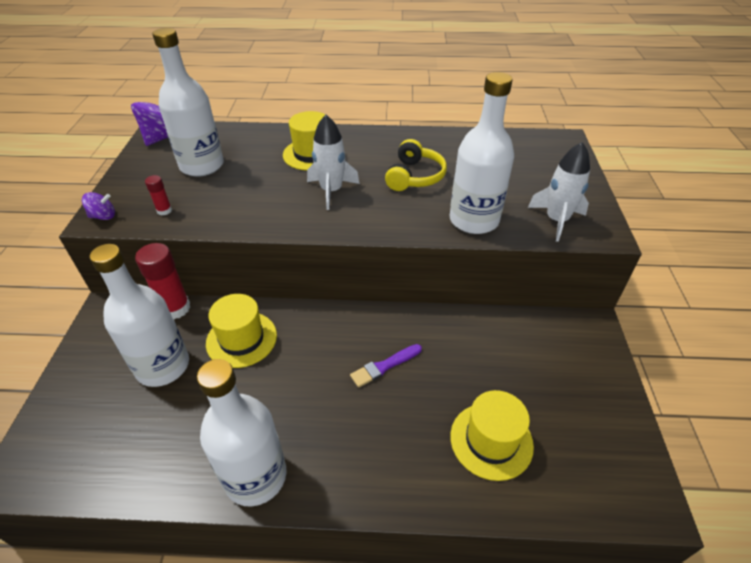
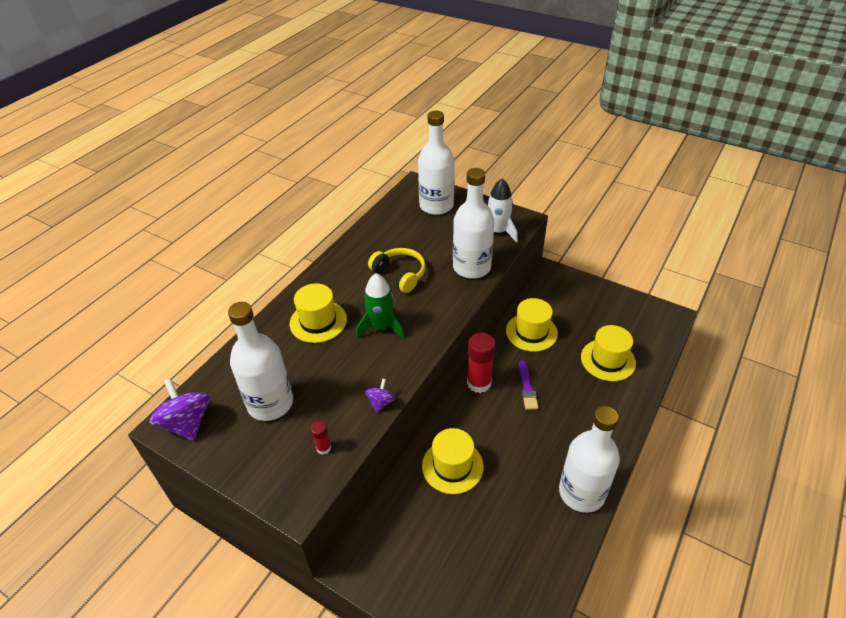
camera: 60 degrees left, 0 degrees up
(103, 216) = (296, 499): purple spinning top -> purple spinning top (381, 402)
(163, 366) = (450, 530): white bottle -> white bottle (436, 206)
(175, 308) = (386, 506): red glue stick -> red glue stick (479, 383)
(331, 191) = (381, 327): white rocket -> green rocket
(474, 341) = (531, 332): none -> yellow hat

